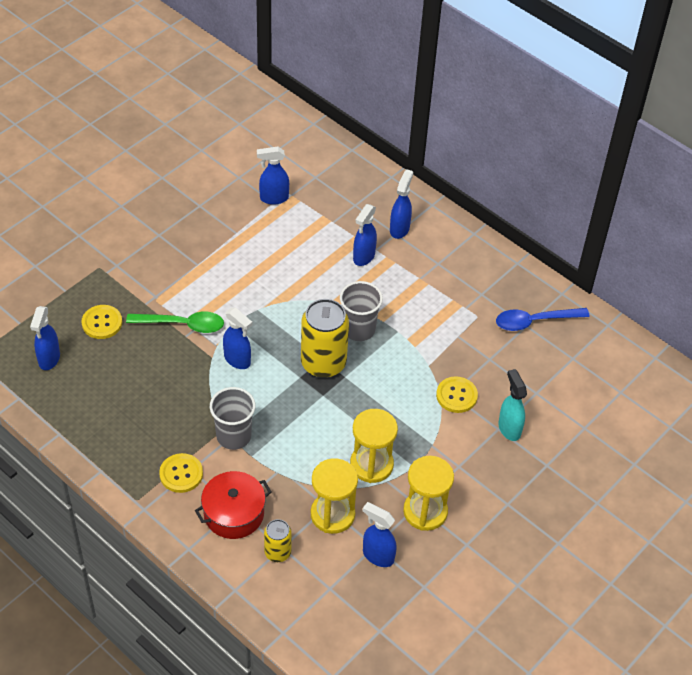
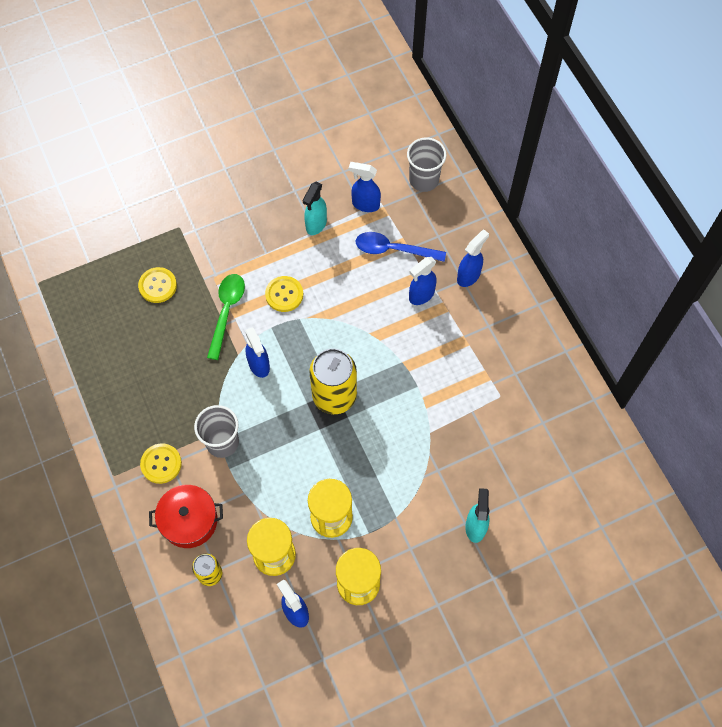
camera: 25 degrees right, 15 degrees up
(49, 359) = (98, 307): blue spray bottle -> none
(182, 324) = (226, 311): green spoon -> green spoon turned 105 degrees counterclockwise
(234, 227) = (316, 224): none -> turquoise spray bottle
(359, 329) = (382, 371): grey cup -> grey cup (424, 180)
(456, 395) = (441, 474): yellow button -> yellow button (284, 294)
(534, 321) = (553, 421): blue spoon -> blue spoon (393, 249)

